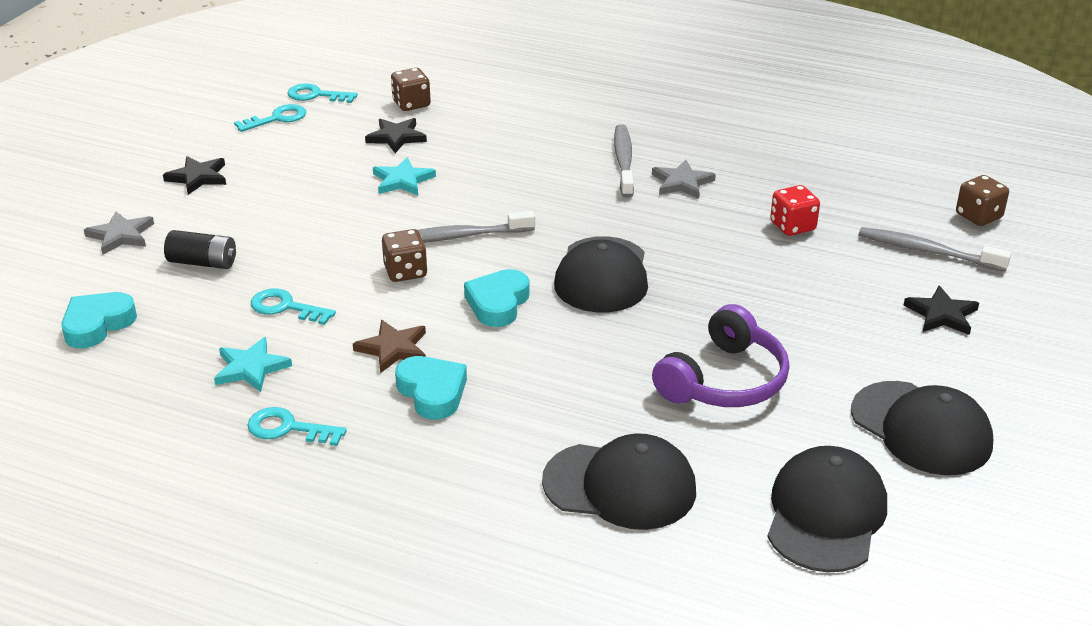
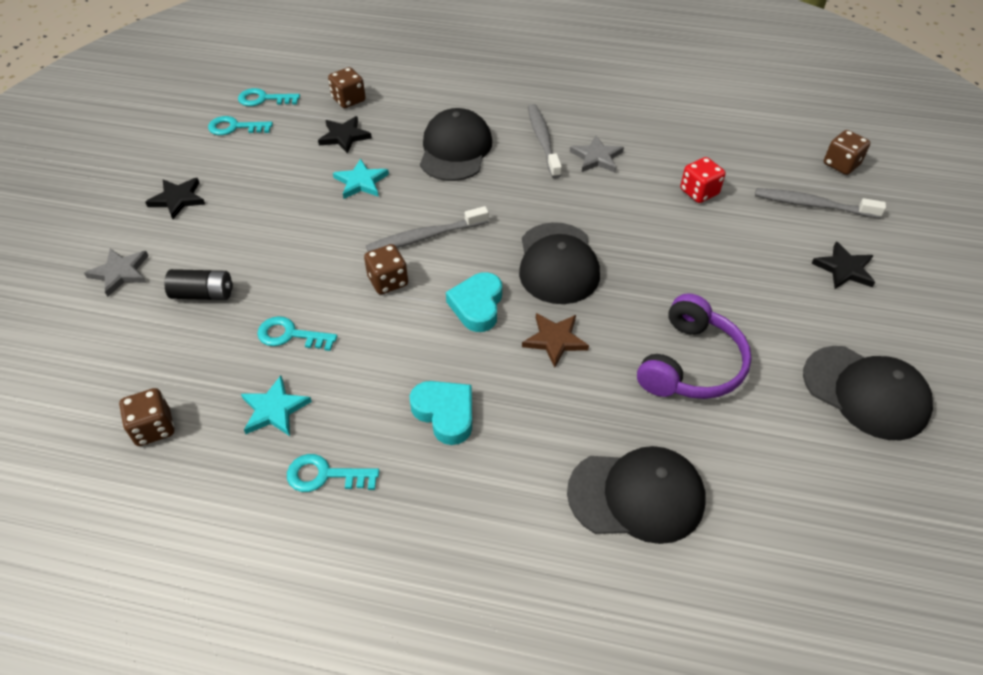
camera: 10 degrees left, 15 degrees up
(97, 324) = (119, 379): turquoise heart -> none
(122, 369) = (154, 428): none -> brown dice
(277, 118) = (235, 127): turquoise key -> turquoise key turned 135 degrees counterclockwise
(393, 349) = (398, 369): brown star -> brown star (555, 340)
(825, 514) = (817, 500): black cap -> black cap (455, 150)

